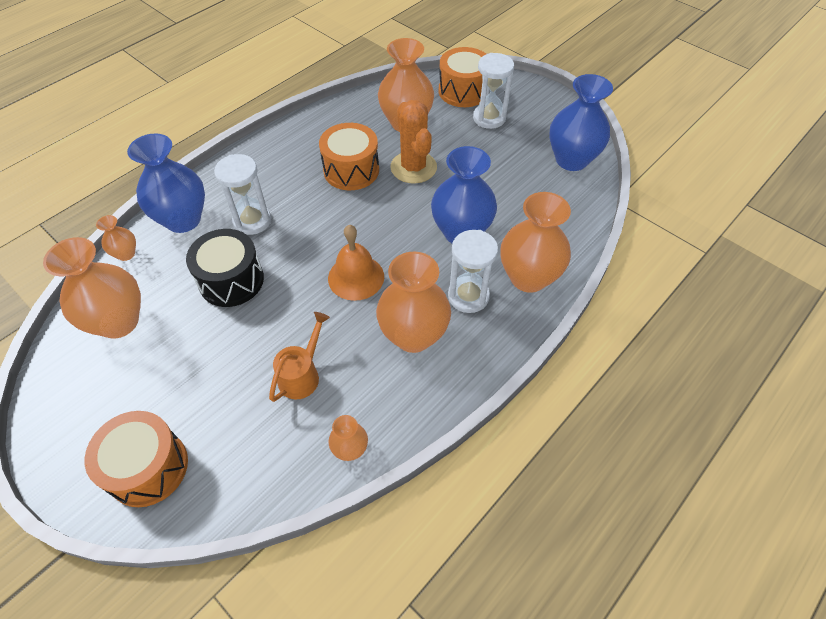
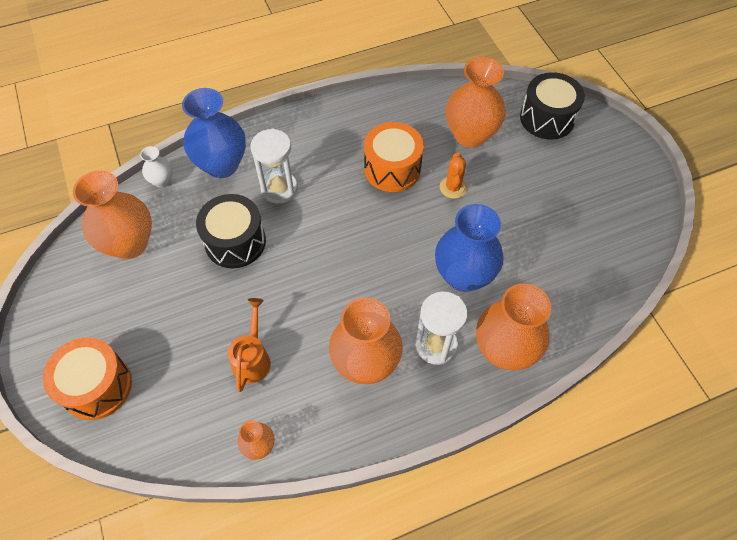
camera: 25 degrees right, 5 degrees up
(126, 254) = (162, 181): orange vase -> white vase
(302, 374) = (252, 358): orange watering can -> orange watering can turned 45 degrees counterclockwise
(356, 277) = (343, 282): orange bell -> none
(413, 167) = (453, 187): orange cactus -> orange cactus, size x0.57
(463, 91) = (547, 118): orange drum -> black drum
(489, 118) = (558, 159): white hourglass -> none
(571, 160) = (620, 238): blue vase -> none

